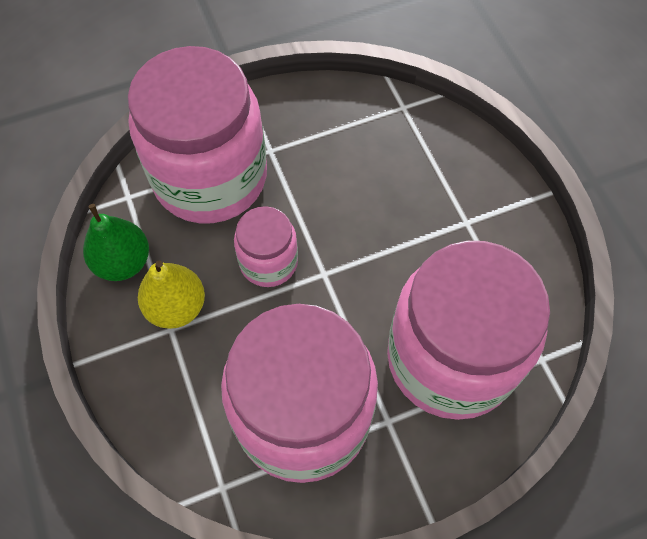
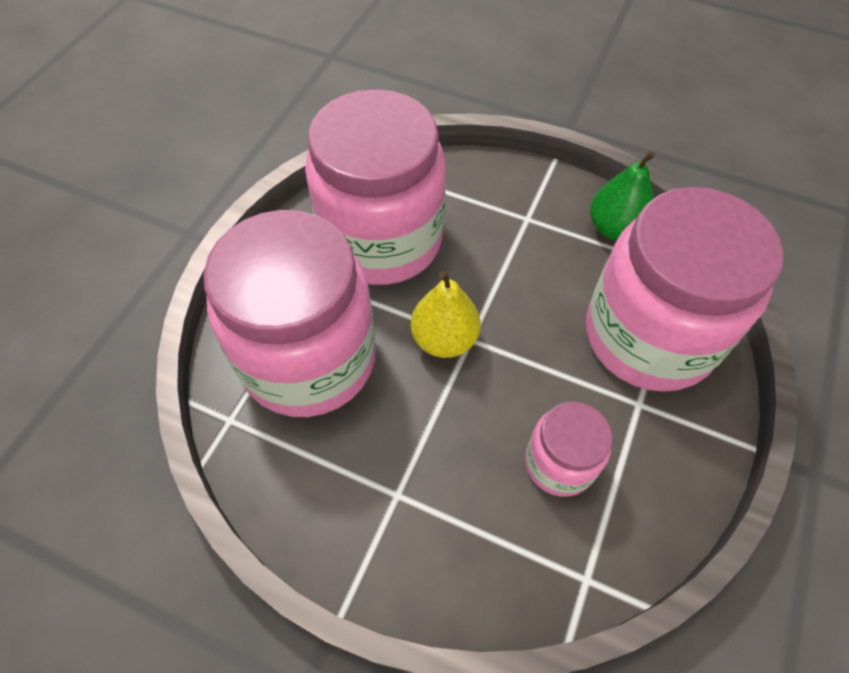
camera: 135 degrees right, 5 degrees down
(176, 307) = (542, 232): yellow pear -> yellow pear (444, 339)
(268, 262) = (521, 312): pink jar -> pink jar (559, 463)

